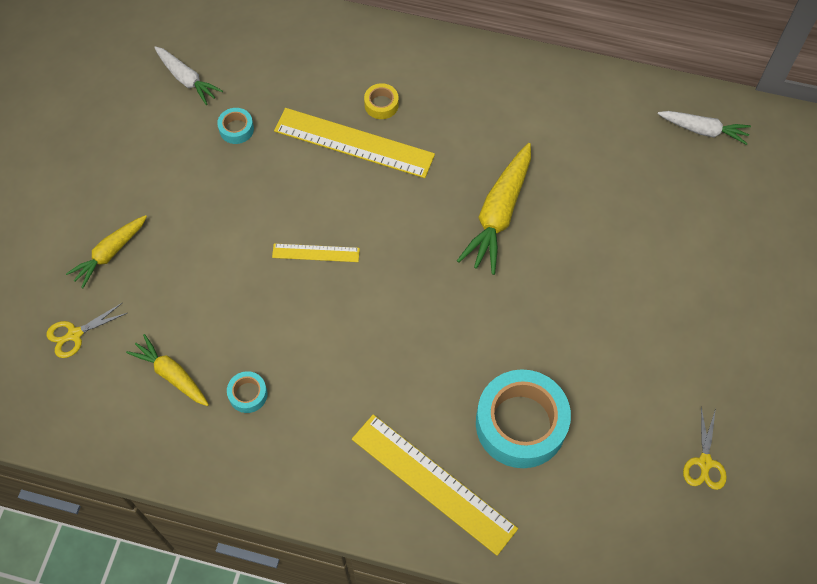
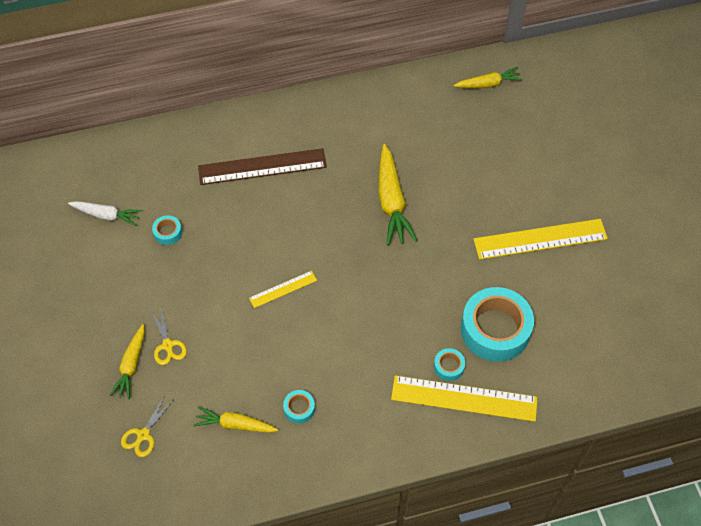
camera: 30 degrees left, 5 degrees down
(354, 143) = (260, 202): yellow ruler -> yellow ruler (540, 239)
(381, 105) = (262, 167): yellow tape -> brown ruler
(439, 437) = (449, 367): none -> turquoise tape
(703, 130) = (488, 84): white carrot -> yellow carrot
(704, 463) = (624, 293): yellow scissors -> yellow scissors (168, 346)

